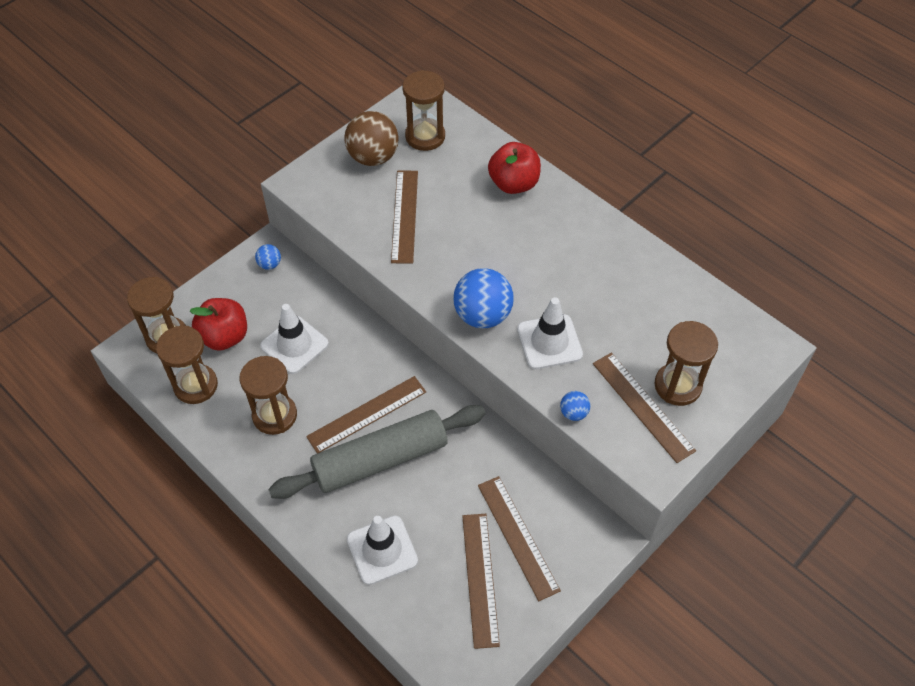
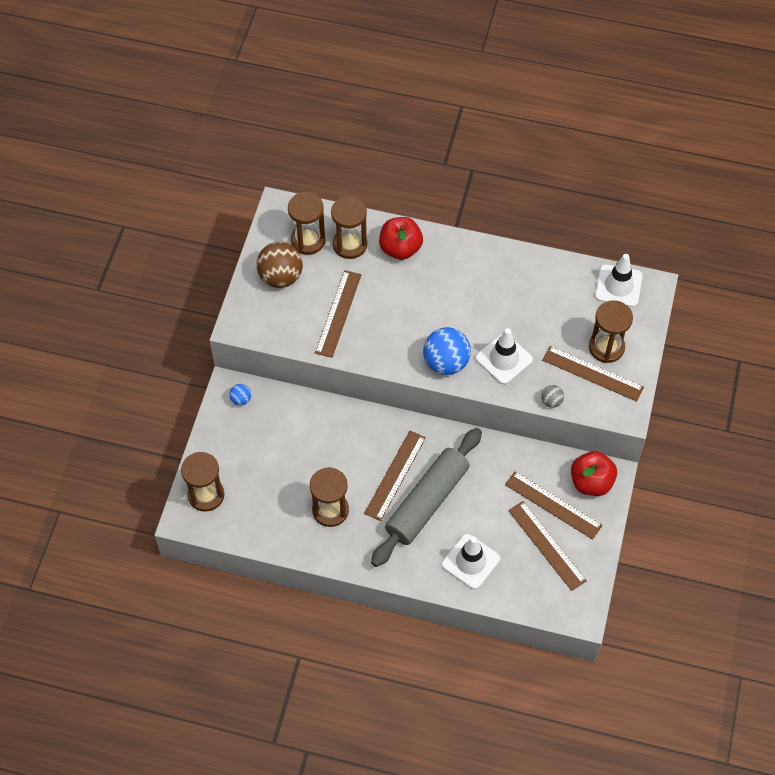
camera: 30 degrees left, 5 degrees up
(196, 385) = (256, 519): brown hourglass -> brown hourglass (350, 245)
(224, 337) = (249, 472): red apple -> red apple (591, 482)
(294, 345) = (306, 452): white traffic cone -> white traffic cone (618, 286)
(405, 216) = (338, 313): brown ruler -> brown ruler turned 45 degrees clockwise
(573, 413) = (551, 401): blue ball -> grey ball

